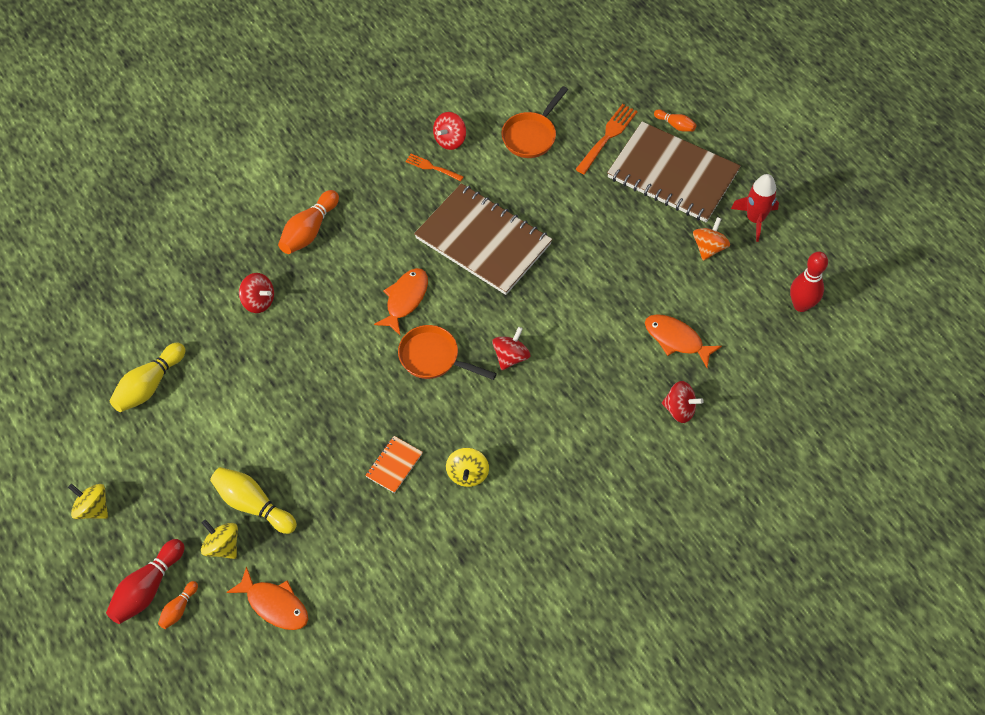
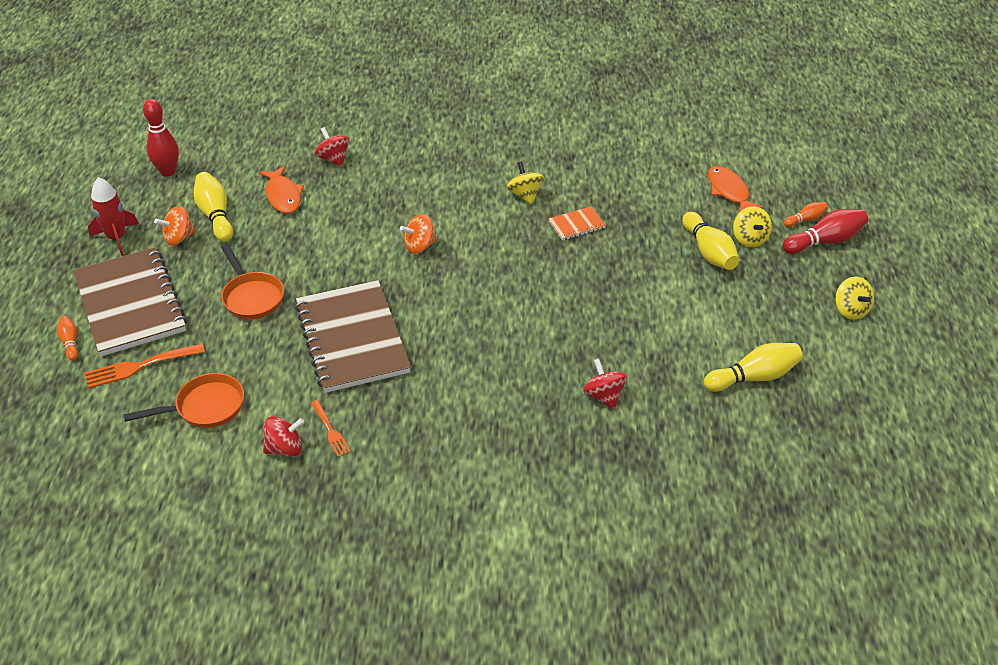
camera: 145 degrees left, 15 degrees down
(309, 231) = (505, 435): orange bowling pin -> none
(405, 299) = (466, 328): orange fish -> none
(433, 358) = (482, 275): orange pan -> orange pan (252, 297)
(467, 474) = (525, 195): yellow spinning top -> yellow spinning top turned 60 degrees counterclockwise
(511, 357) = (419, 246): red spinning top -> orange spinning top
(707, 286) = (215, 215): none -> yellow bowling pin

